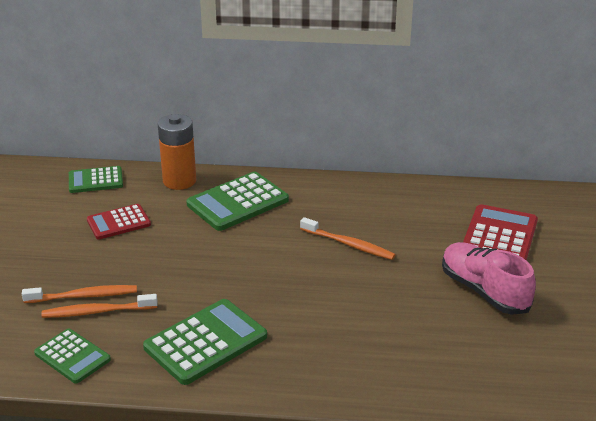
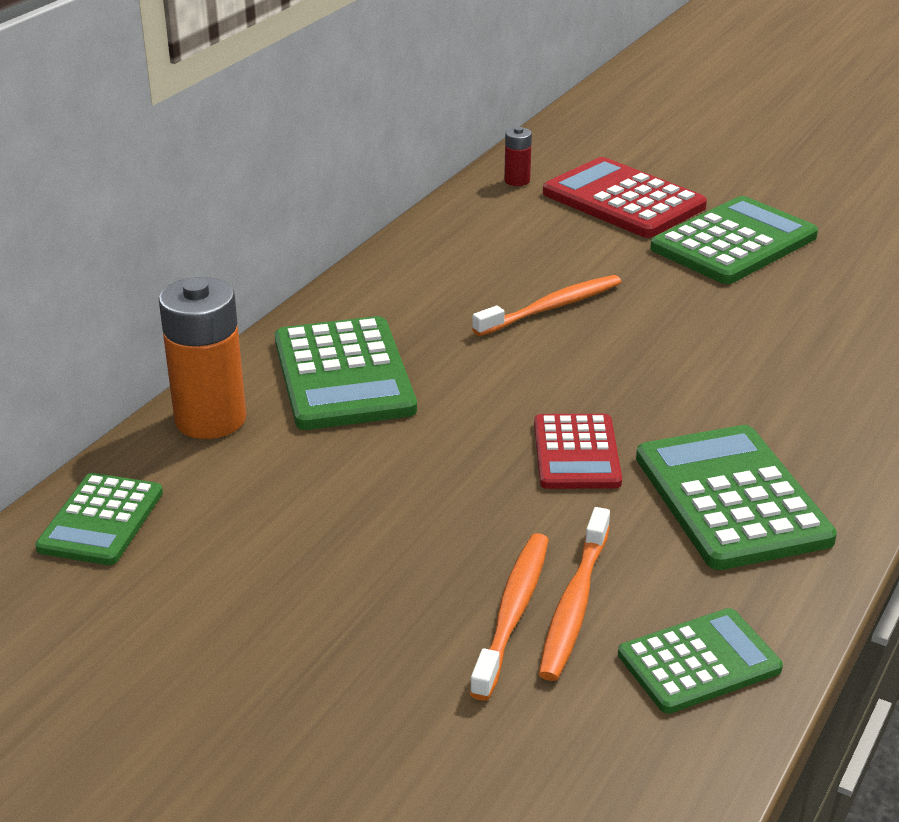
camera: 65 degrees left, 0 degrees up
(118, 222) = (290, 520): red calculator -> red calculator (576, 453)
(484, 197) = (517, 181): none -> red battery
(484, 291) = (734, 243): pink shoe -> green calculator

